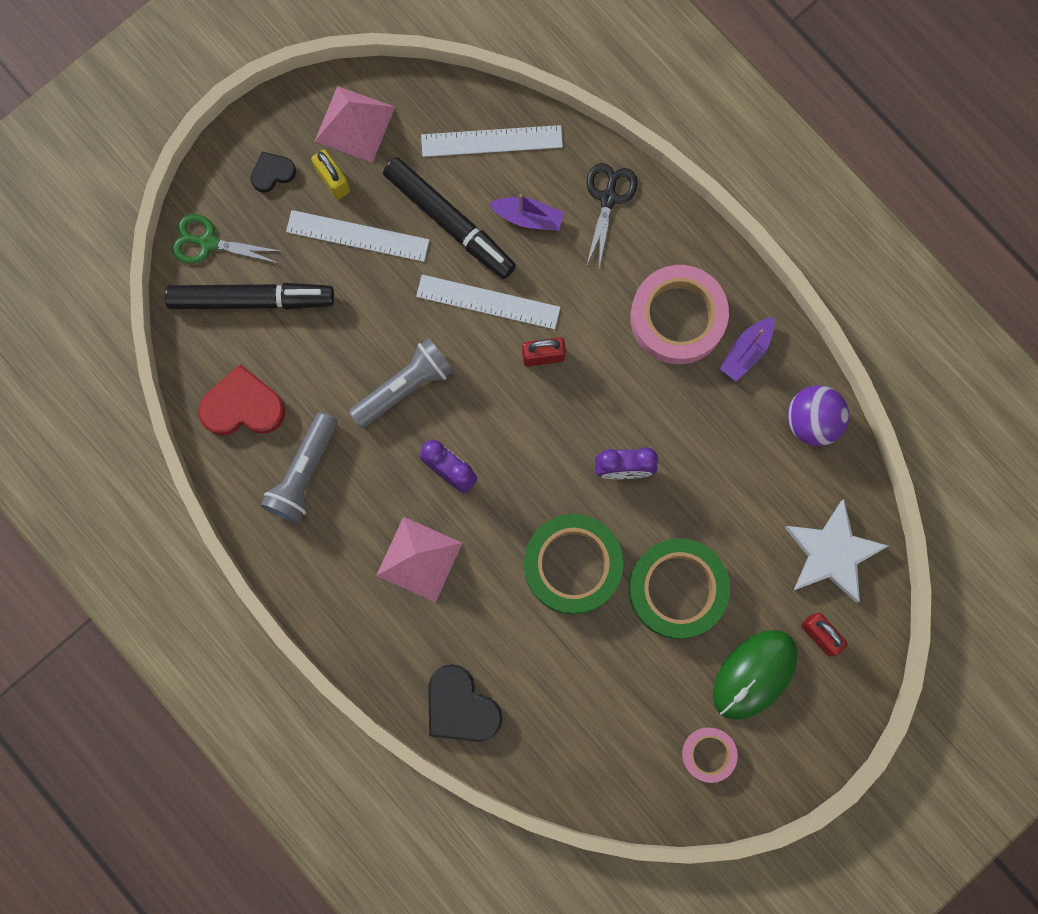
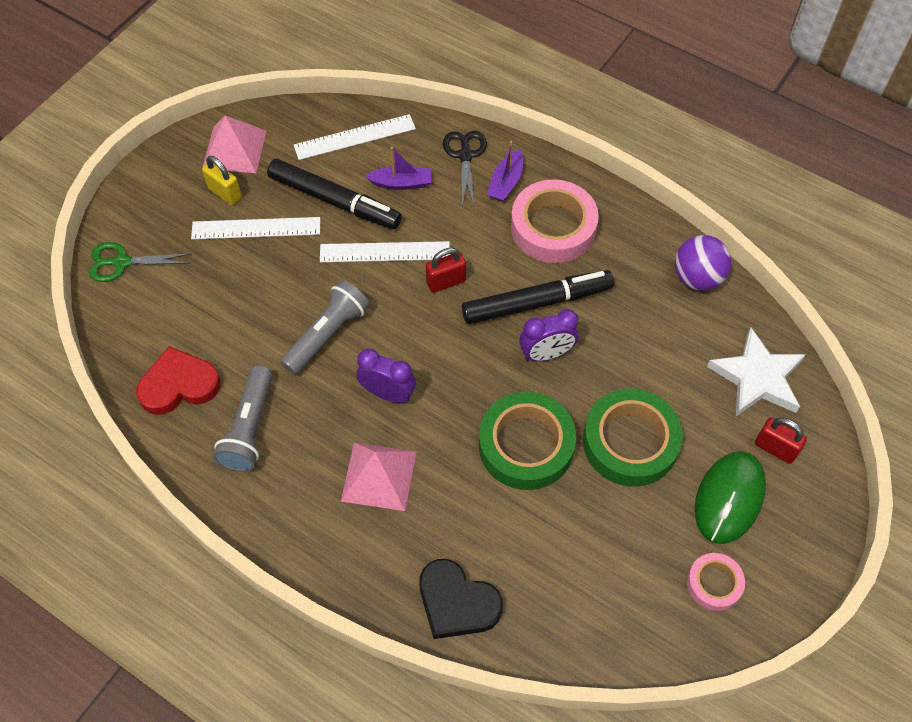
camera: 15 degrees left, 20 degrees down
(251, 299) = (170, 297): black marker -> black marker (536, 302)
(272, 173) = (170, 199): black heart -> none
(746, 351) = (621, 239): purple boat -> purple boat (506, 183)

